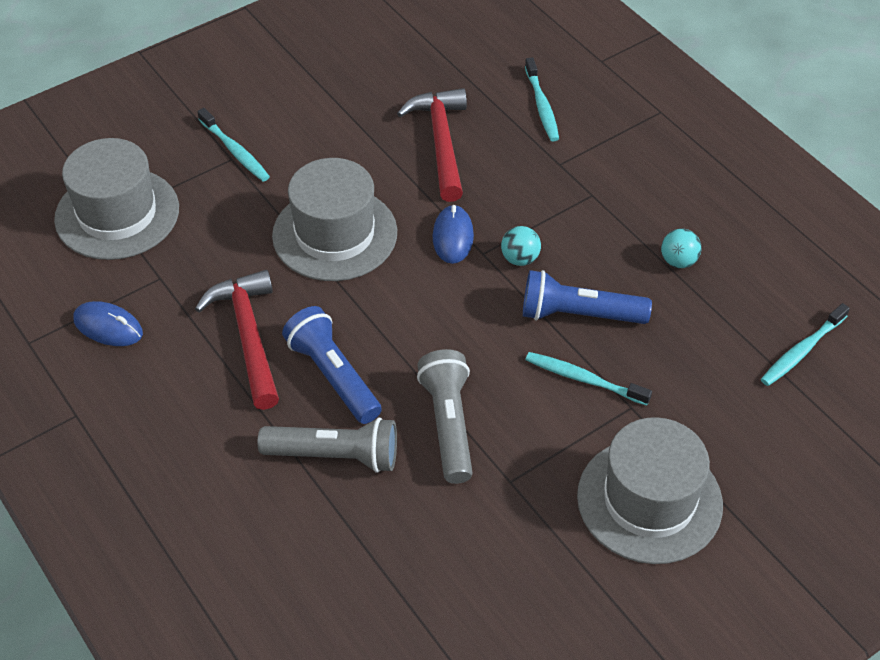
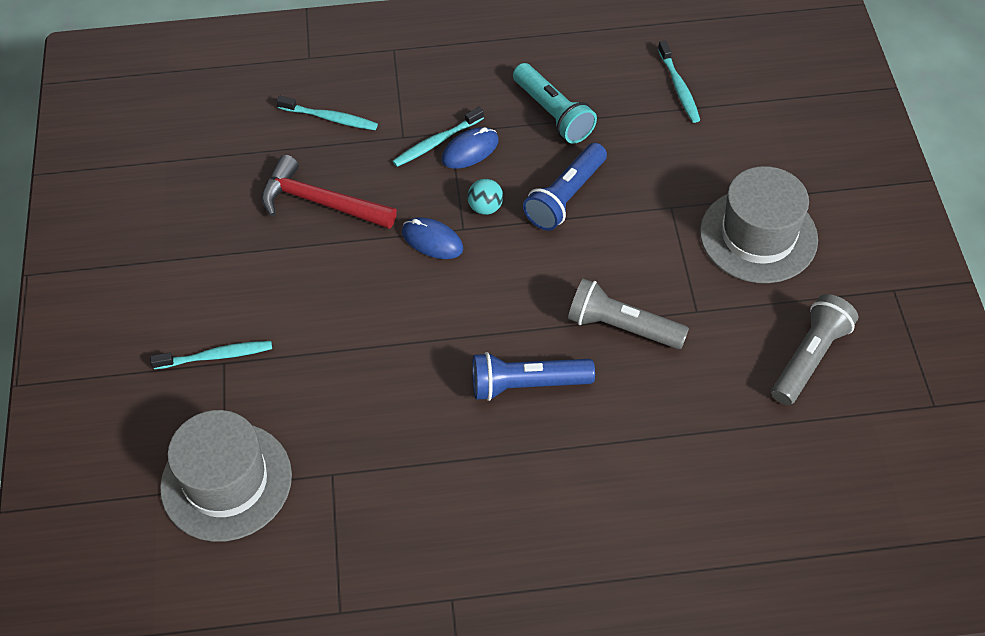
camera: 60 degrees left, 5 degrees up
(108, 327) = (364, 537): blue mouse -> blue mouse (470, 150)
(248, 336) = (445, 430): red hammer -> none
(335, 234) = (372, 321): grey hat -> none
(335, 456) = (609, 416): grey flashlight -> grey flashlight (809, 358)
(584, 379) = (629, 223): turquoise toothbrush -> turquoise toothbrush (436, 142)
(678, 261) = (553, 113): turquoise ball -> turquoise flashlight

